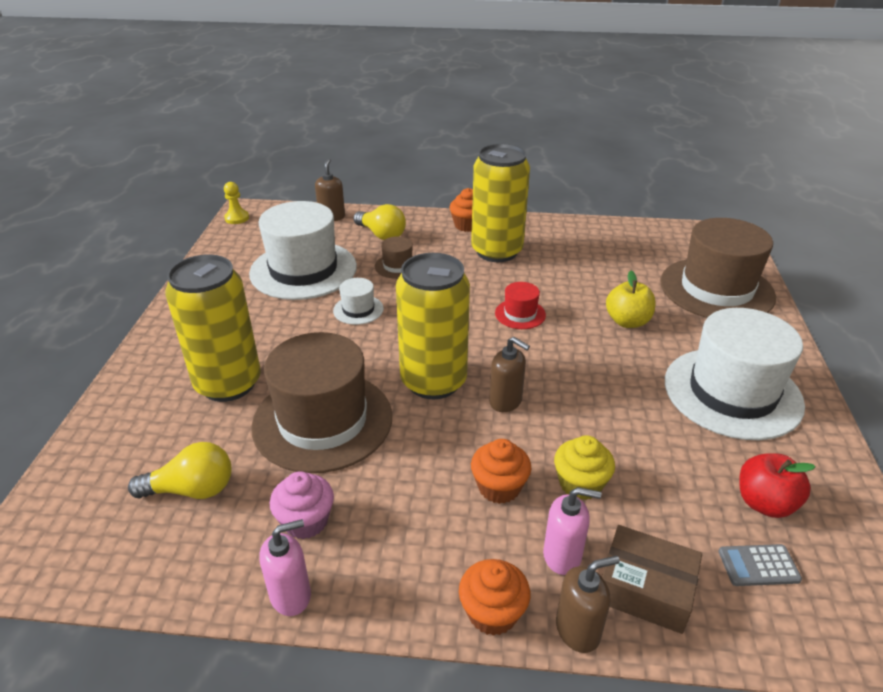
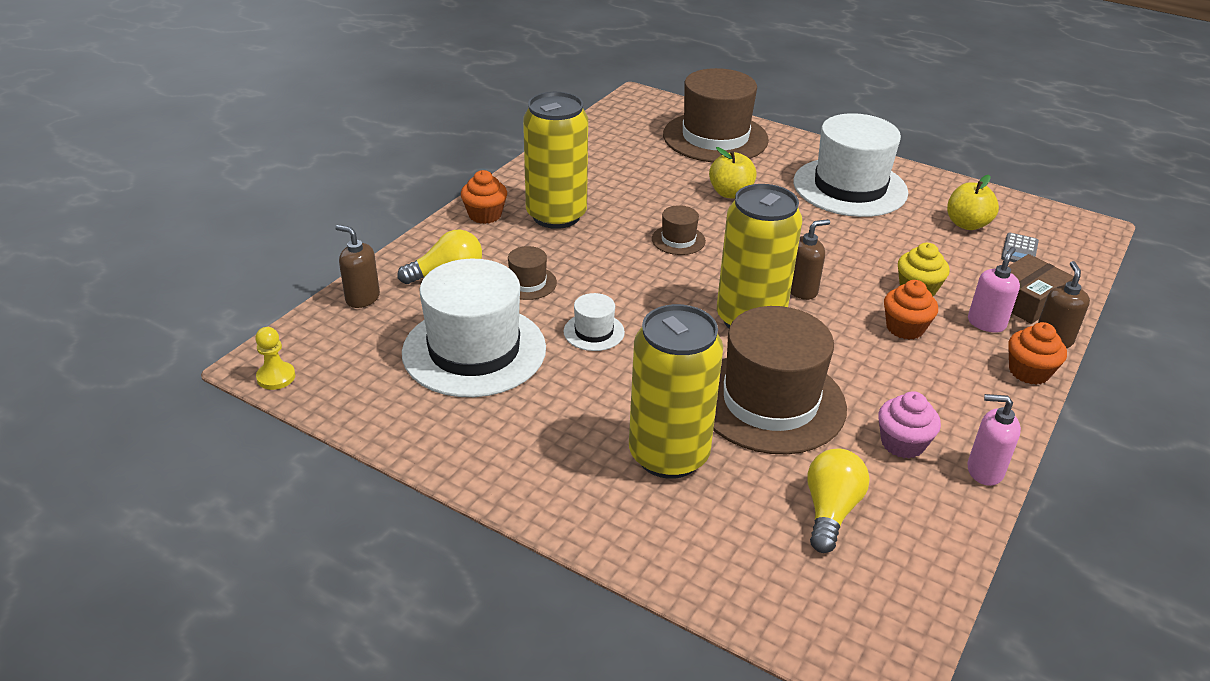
camera: 65 degrees left, 0 degrees up
(291, 595) = (984, 470): pink soap dispenser -> pink soap dispenser turned 75 degrees counterclockwise
(520, 314) = (678, 240): red hat -> brown hat
(764, 503) = (967, 224): red apple -> yellow apple

